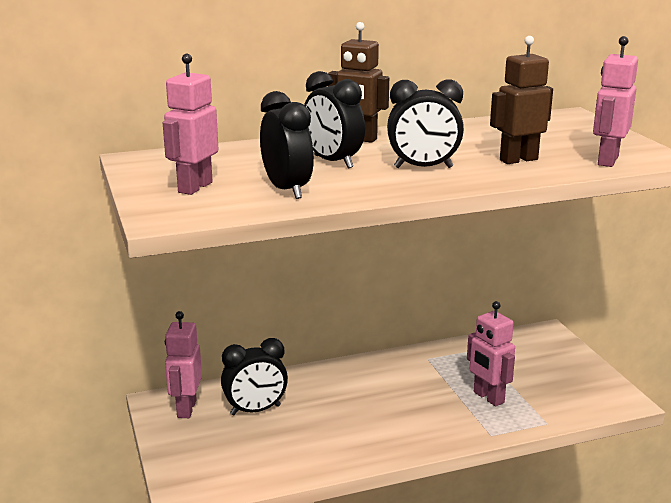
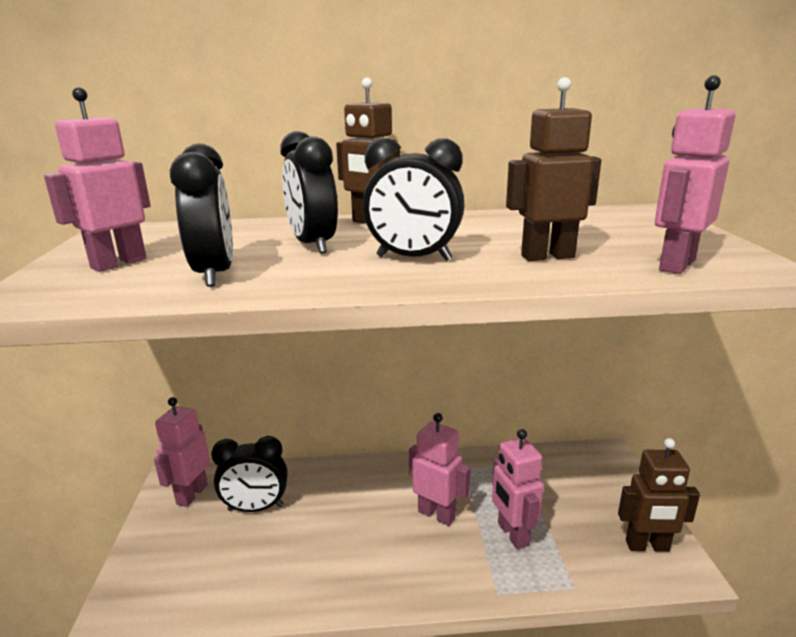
camera: 15 degrees right, 0 degrees up
(420, 393) = (437, 514): none -> pink robot
(594, 390) = (647, 546): none -> brown robot

